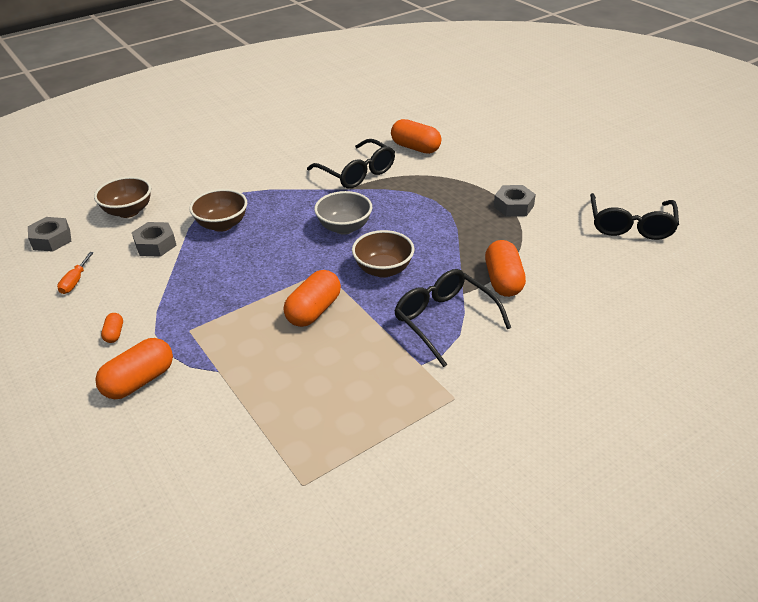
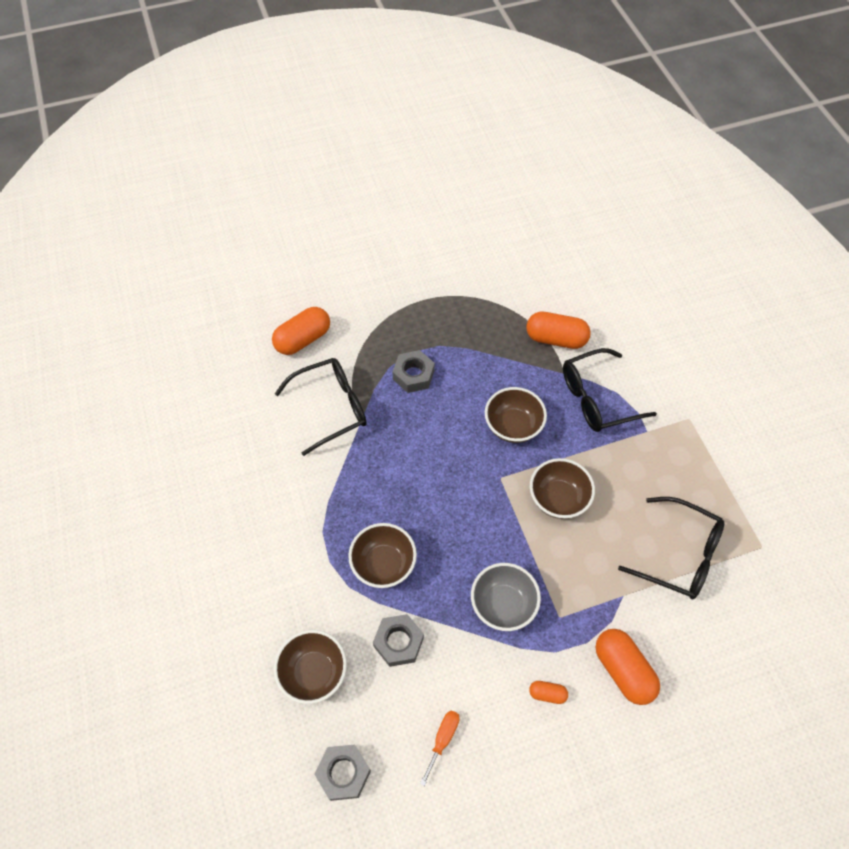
camera: 75 degrees left, 20 degrees up
(75, 281) = (443, 739): orange screwdriver -> orange screwdriver turned 90 degrees counterclockwise
(314, 310) = (558, 498): orange capsule -> brown bowl
(344, 227) = (432, 443): grey bowl -> grey bowl (503, 604)
(513, 206) = (447, 292): grey nut -> grey nut (413, 375)
(630, 225) = (506, 222): black glasses -> black glasses (678, 554)

